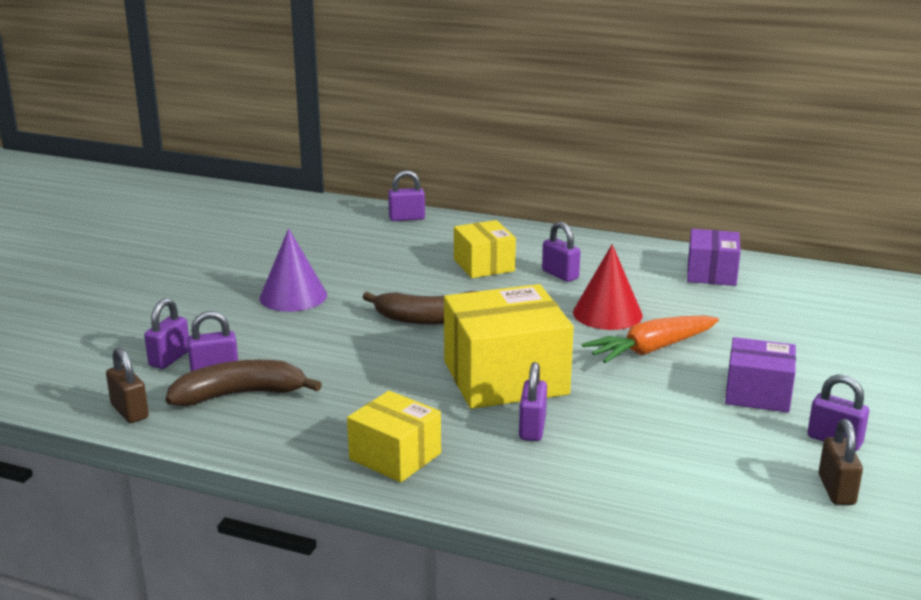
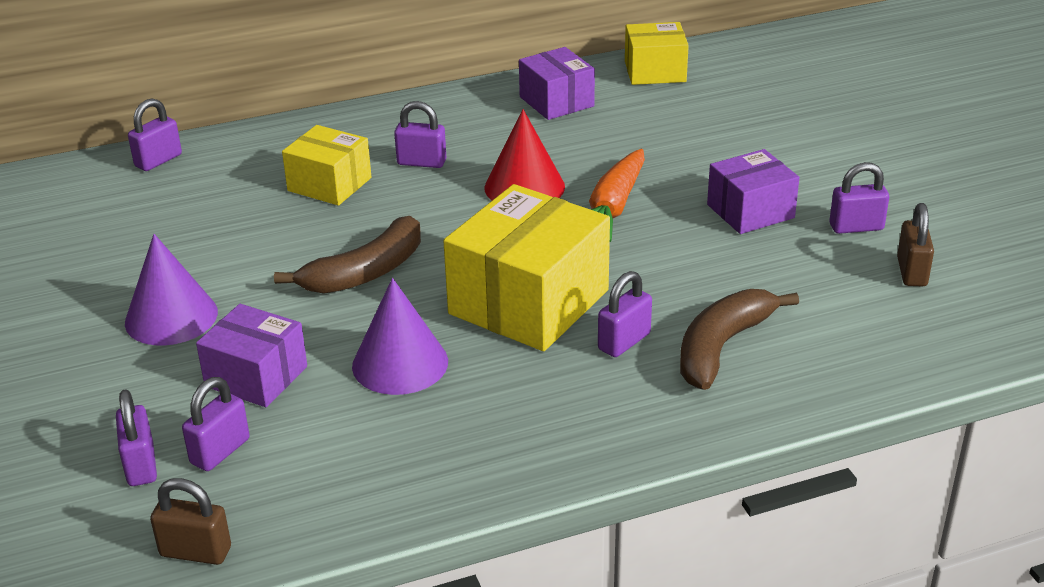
camera: 40 degrees left, 10 degrees up
(240, 395) = (293, 462): brown banana -> brown banana (722, 347)
(289, 344) = (256, 376): none -> purple box
(375, 374) = (400, 363): none -> purple cone
(395, 456) = (547, 439): yellow box -> yellow box (655, 71)
(532, 428) = (624, 342): purple padlock -> purple padlock turned 75 degrees clockwise
(836, 490) = (911, 272): brown padlock -> brown padlock turned 45 degrees clockwise

